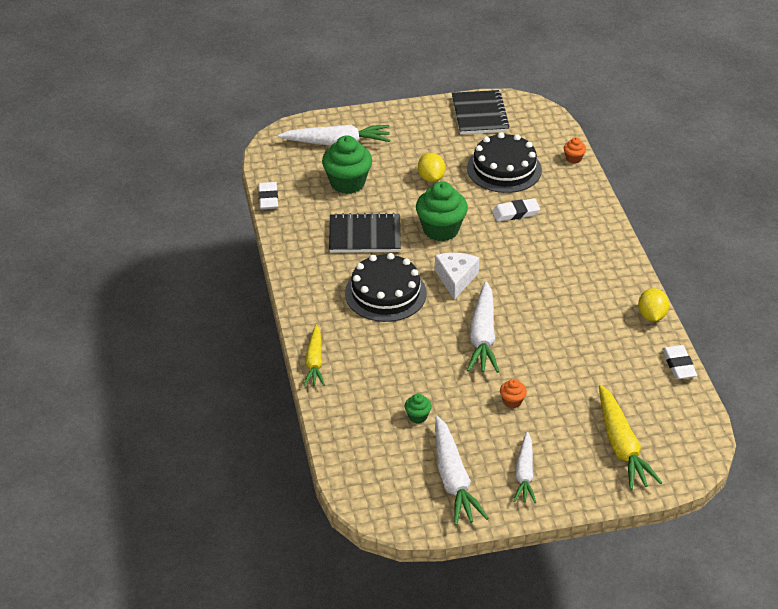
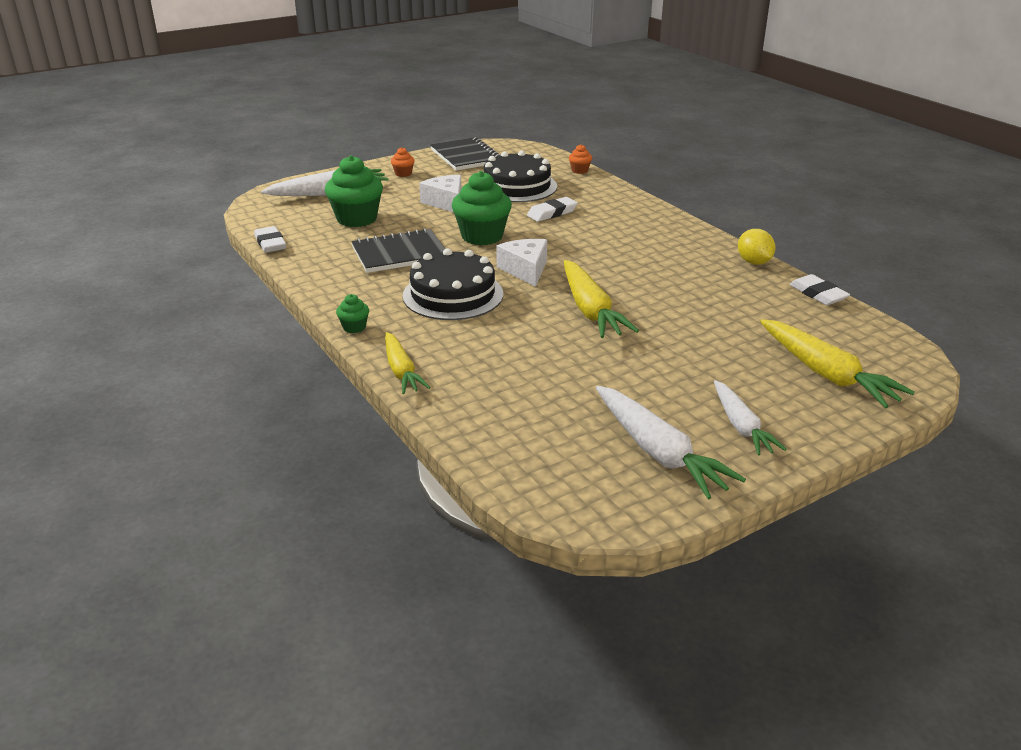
camera: 20 degrees left, 10 degrees down
(417, 416) = (567, 397): green cupcake -> green cupcake (354, 327)
(431, 178) = (446, 202): yellow lemon -> white cheese
(483, 336) = (590, 310): white carrot -> yellow carrot
(512, 401) = (669, 360): orange cupcake -> orange cupcake (403, 174)

